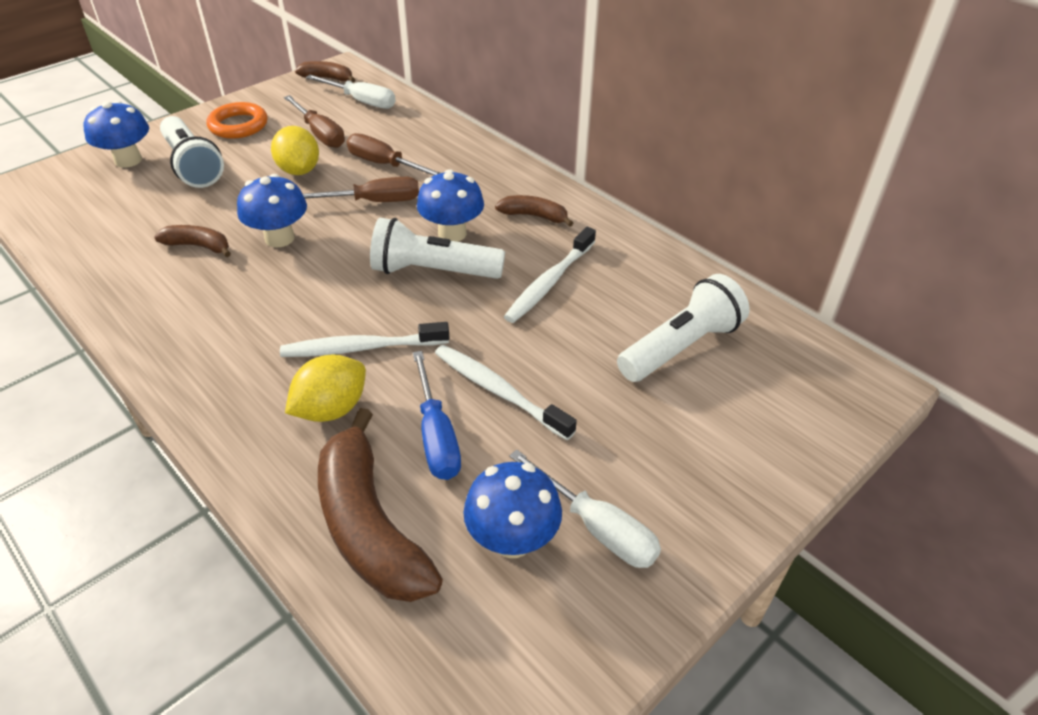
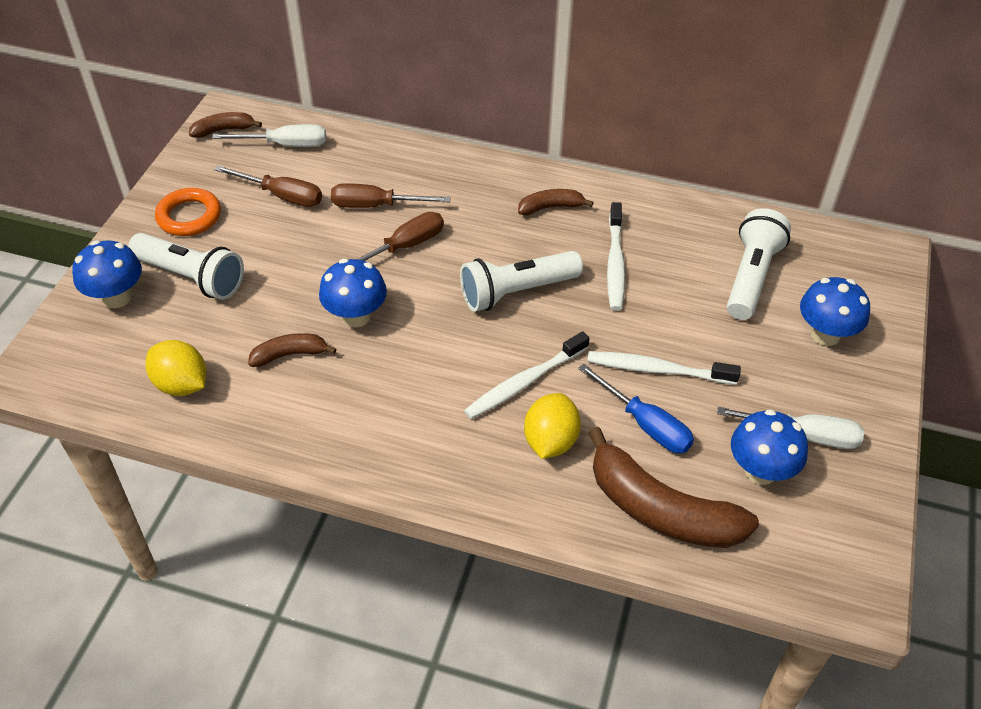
camera: 30 degrees left, 5 degrees up
(299, 170) = (302, 242): yellow lemon -> yellow lemon (182, 384)
(452, 233) = (499, 251): blue mushroom -> blue mushroom (825, 334)

